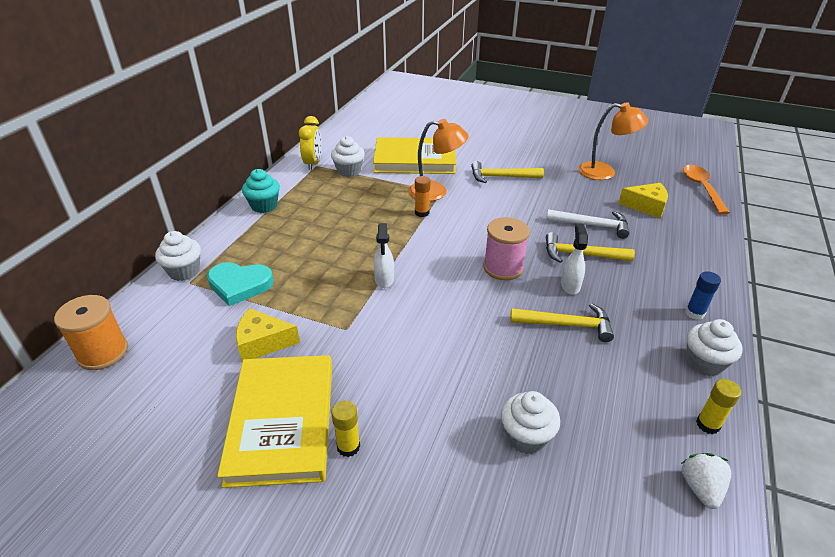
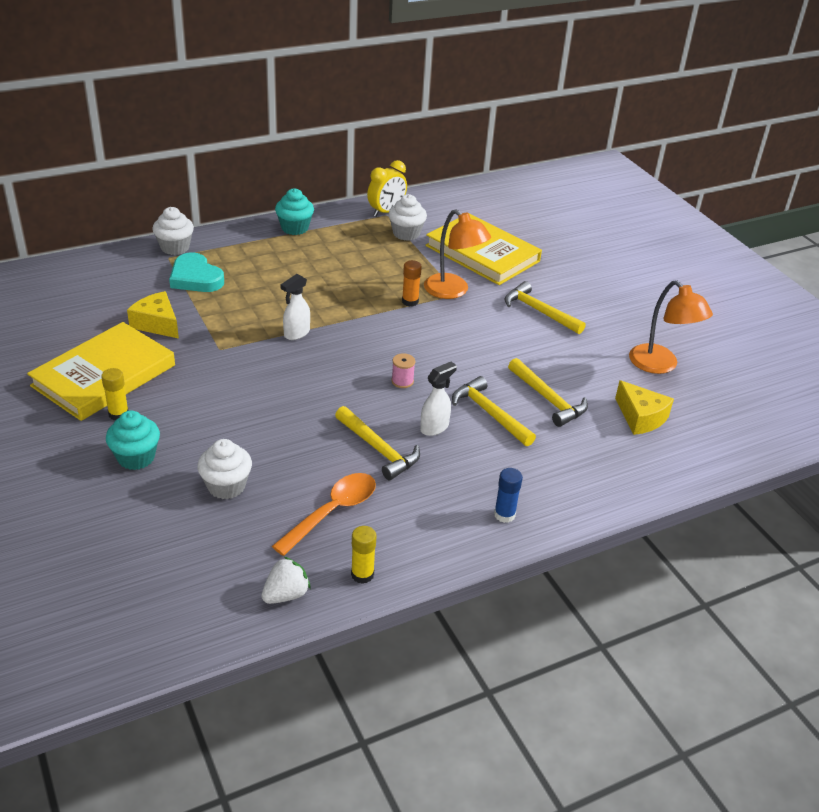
camera: 40 degrees right, 0 degrees up
(103, 352) = (66, 272): orange spool -> none
(423, 474) = (136, 457): none -> turquoise cupcake
(503, 268) = (402, 381): pink spool -> pink spool, size x0.50
(592, 225) = (548, 399): white hammer -> yellow hammer
(701, 188) = (745, 439): orange spoon -> orange spoon (332, 512)
(704, 363) = (439, 545): white cupcake -> none

